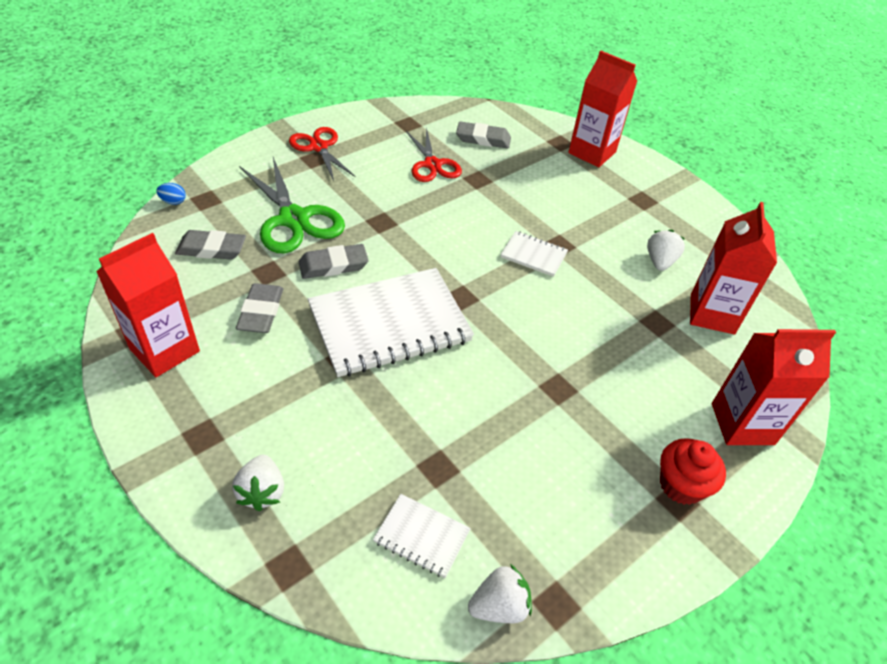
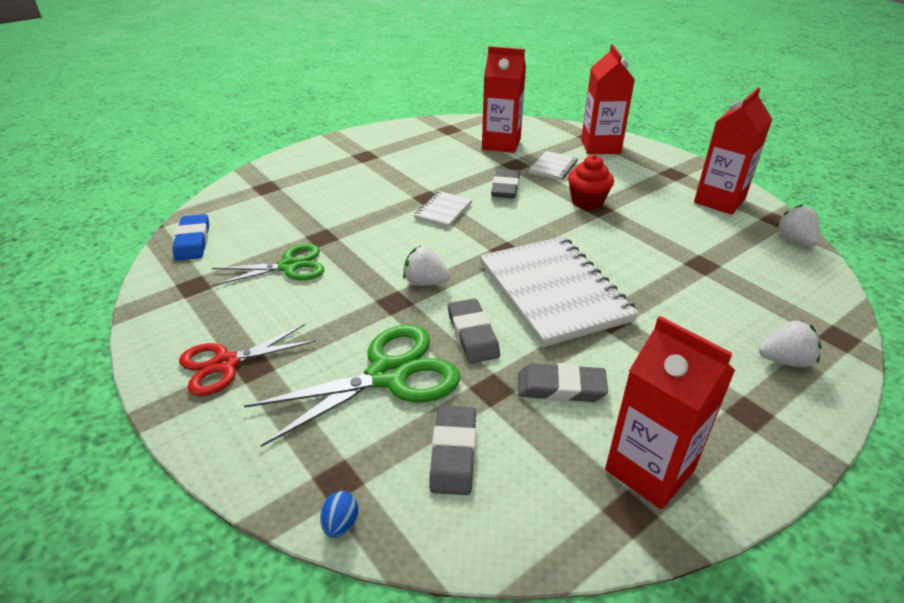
camera: 85 degrees left, 10 degrees down
(421, 536) = (767, 271): white notebook -> white notebook (553, 167)
(432, 165) = (289, 266): red scissors -> green scissors
(467, 116) = (193, 241): none -> blue eraser
(483, 139) = (246, 231): grey eraser -> grey eraser (505, 188)
(592, 152) = (288, 172): red carton -> red carton (719, 201)
(660, 261) = (446, 156): white strawberry -> white strawberry (425, 282)
(681, 485) = (660, 171): red cupcake -> red cupcake (587, 202)

